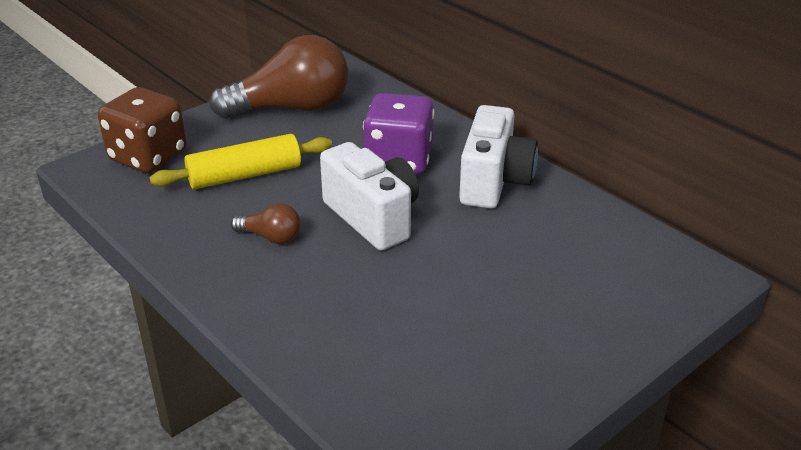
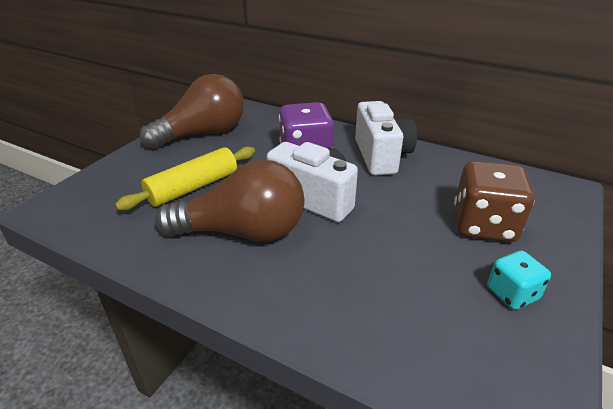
camera: 20 degrees left, 0 degrees up
(148, 157) = (101, 189): brown dice -> brown dice (483, 225)
(271, 237) = (243, 232): brown light bulb -> brown light bulb, size x2.25
(516, 370) = (512, 294): none -> turquoise dice

